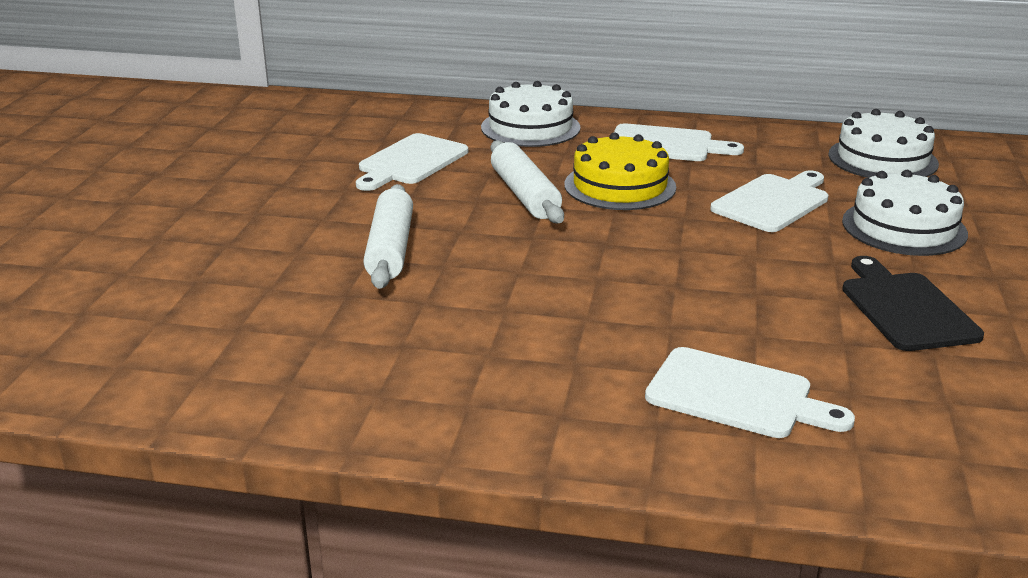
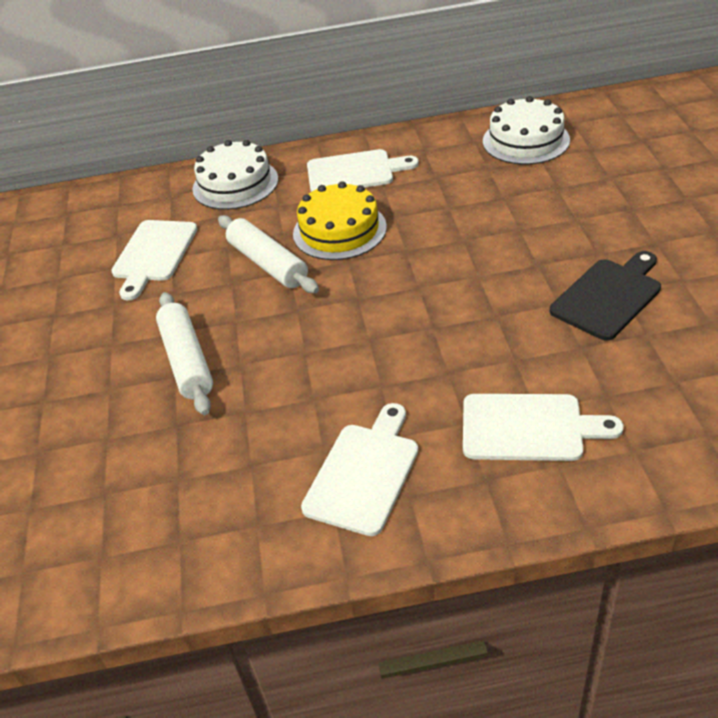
camera: 15 degrees left, 15 degrees up
(773, 202) = (465, 212): white cutting board -> white cutting board (364, 473)
(904, 227) = (572, 211): white cake -> none
(905, 308) = (608, 296): black cutting board -> black cutting board turned 75 degrees clockwise

